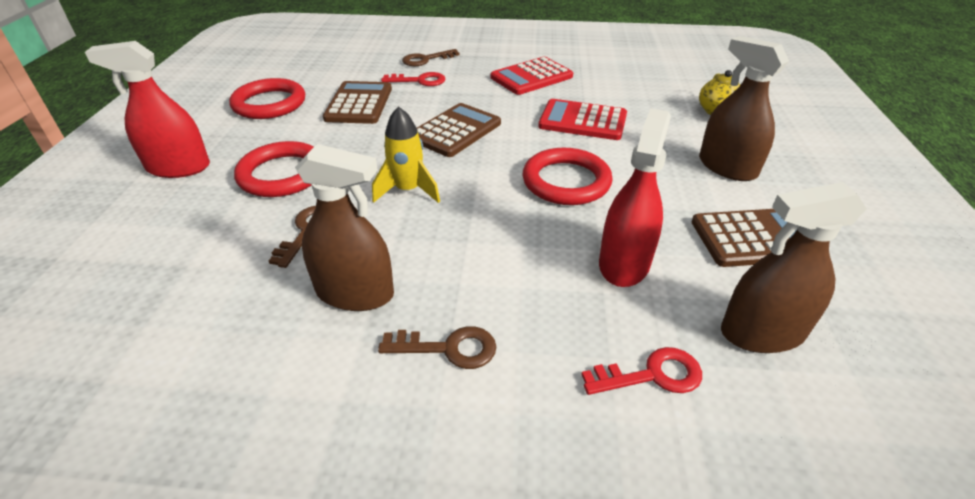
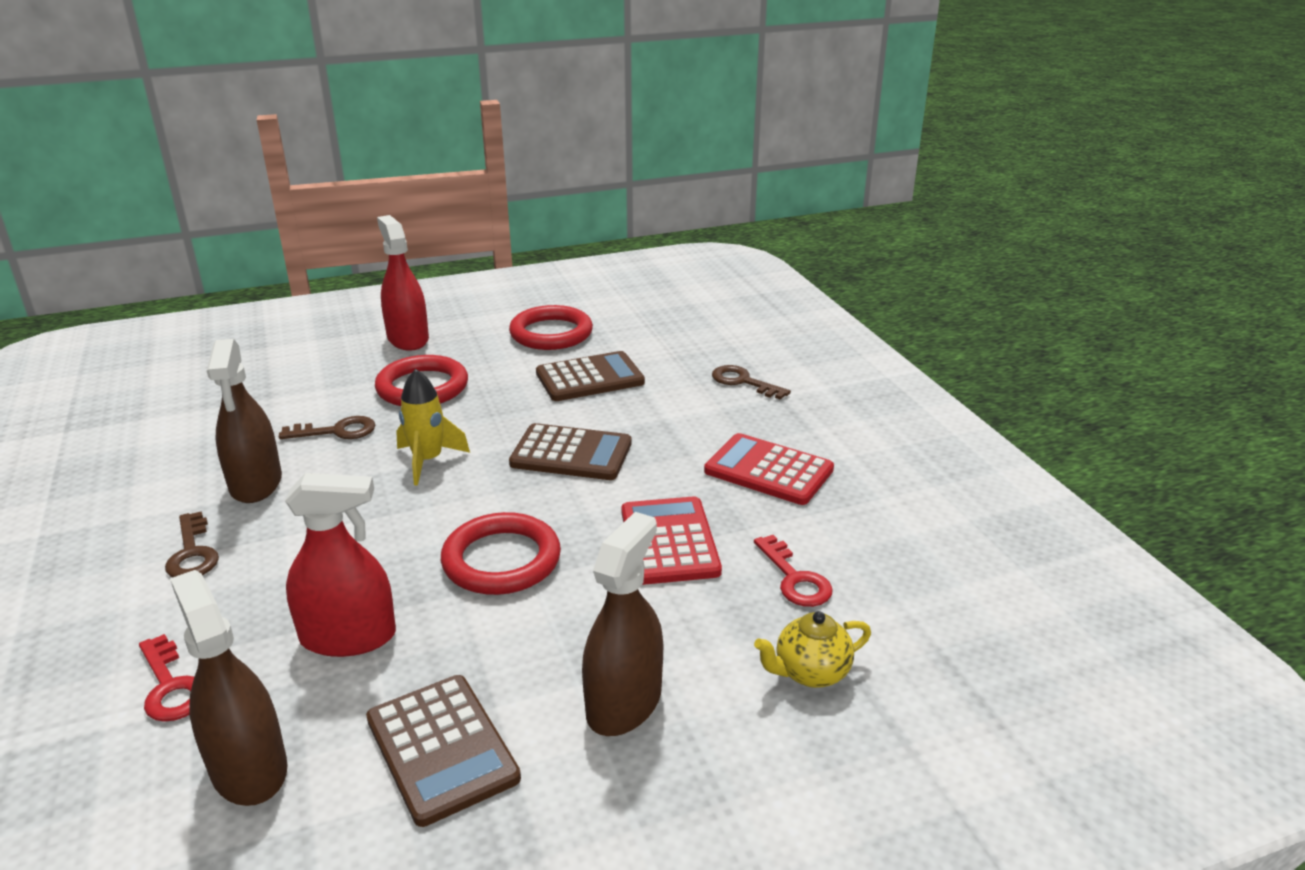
camera: 65 degrees right, 10 degrees down
(419, 81) = (679, 395): red key -> red key (795, 578)

